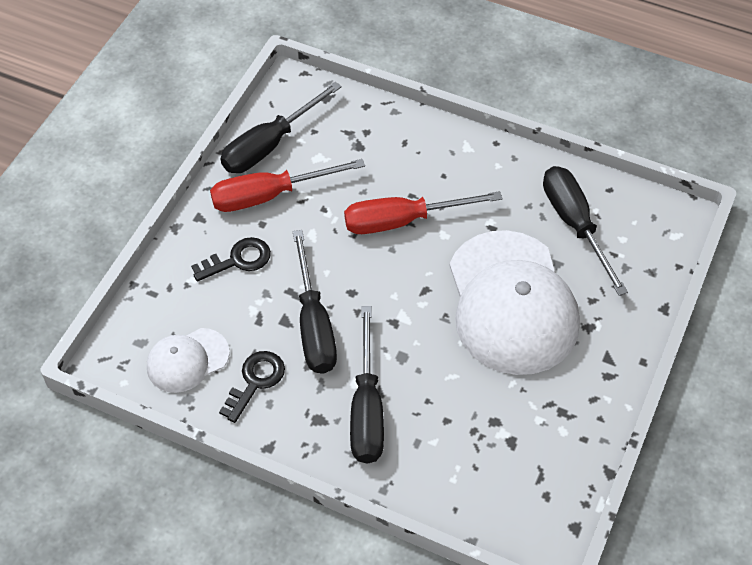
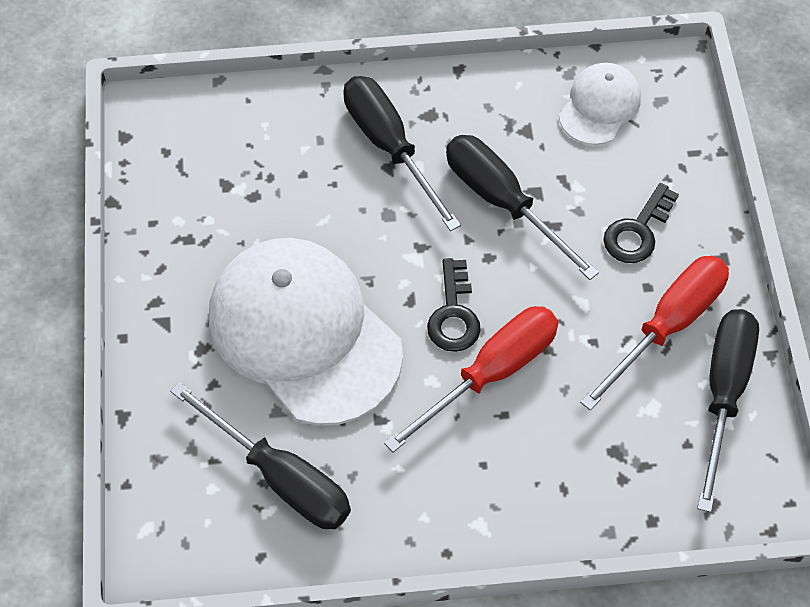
camera: 150 degrees right, 5 degrees up
(255, 381) = (517, 119): black key -> black key (453, 314)

